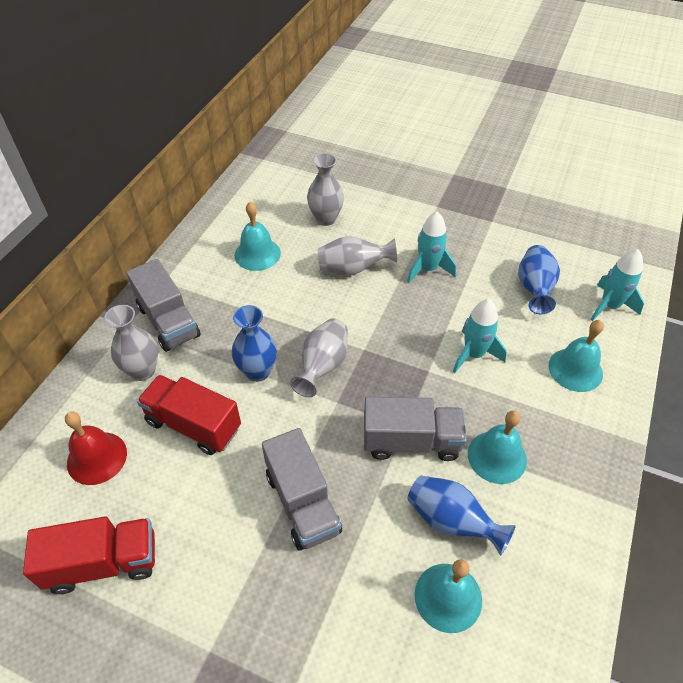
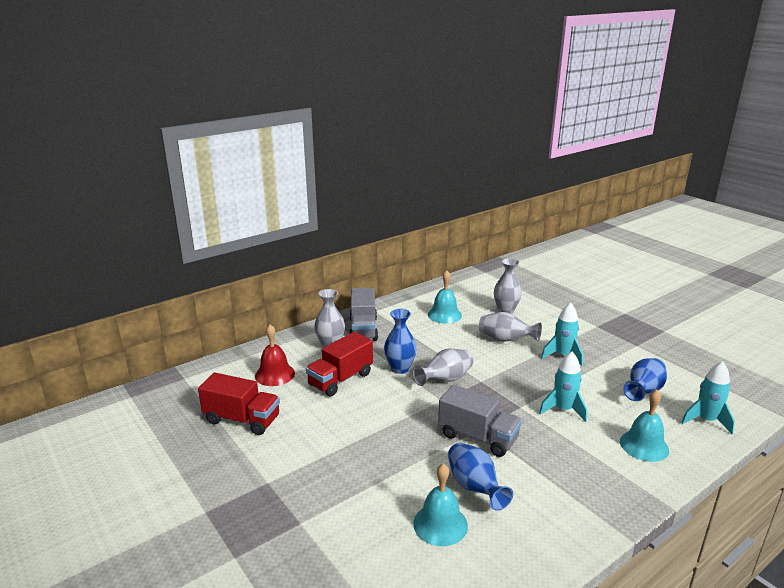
camera: 30 degrees right, 25 degrees down
(193, 425) = (340, 379): red truck -> red truck turned 105 degrees counterclockwise
(302, 502) = (379, 439): grey truck -> none
(497, 457) = (537, 468): turquoise bell -> none

